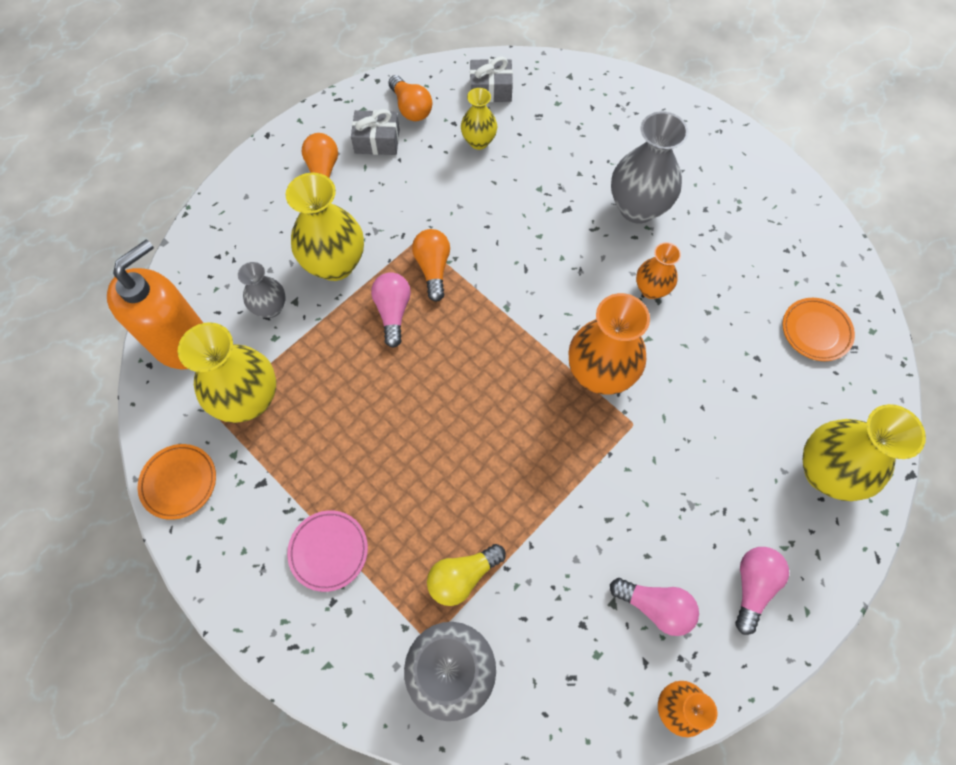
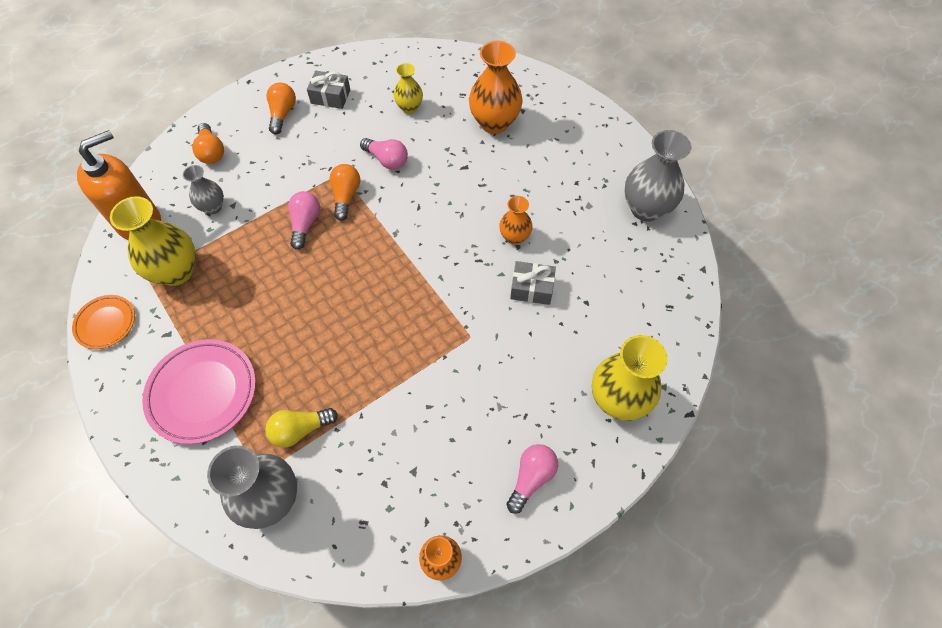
camera: 10 degrees right, 5 degrees down
(328, 551) = (203, 393): pink plate -> pink plate, size x1.72
(335, 264) = (271, 182): yellow vase -> none
(411, 108) = (364, 76): orange light bulb -> orange light bulb (211, 152)
(490, 89) = (430, 70): grey gift -> grey gift (531, 288)
(599, 373) = (454, 294): orange vase -> orange vase (494, 123)
(637, 208) = (521, 174): grey vase -> grey vase (646, 209)
(655, 606) = (447, 479): pink light bulb -> pink light bulb (387, 160)
(815, 331) = (641, 289): orange plate -> none

